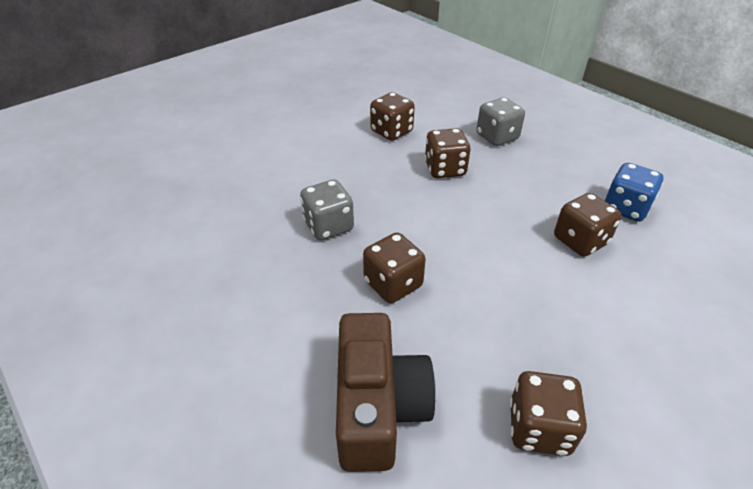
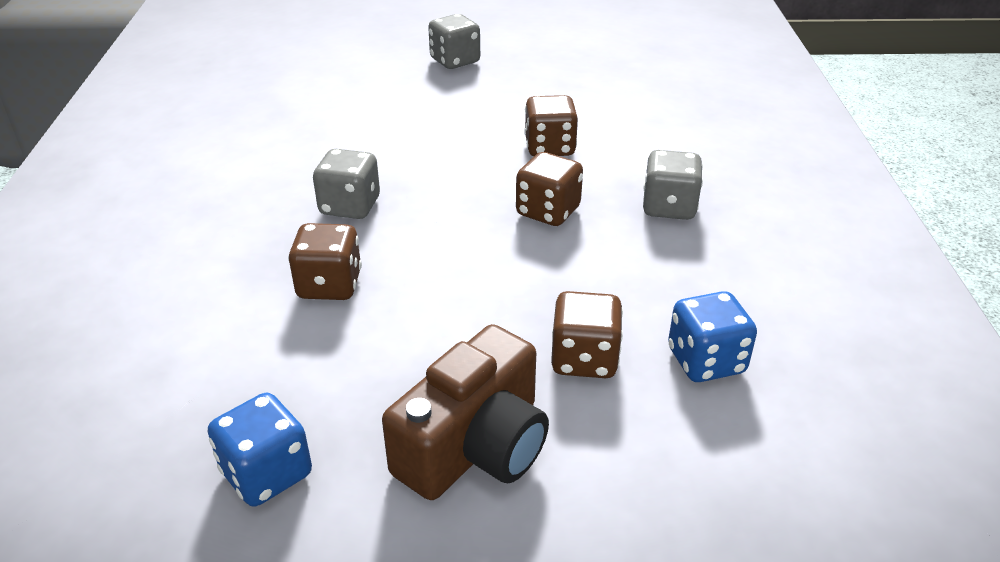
camera: 40 degrees right, 5 degrees down
(256, 101) = (455, 61): none -> grey dice
(378, 406) = (175, 366): brown camera -> brown camera (475, 446)
(539, 428) = (267, 473): brown dice -> blue dice

